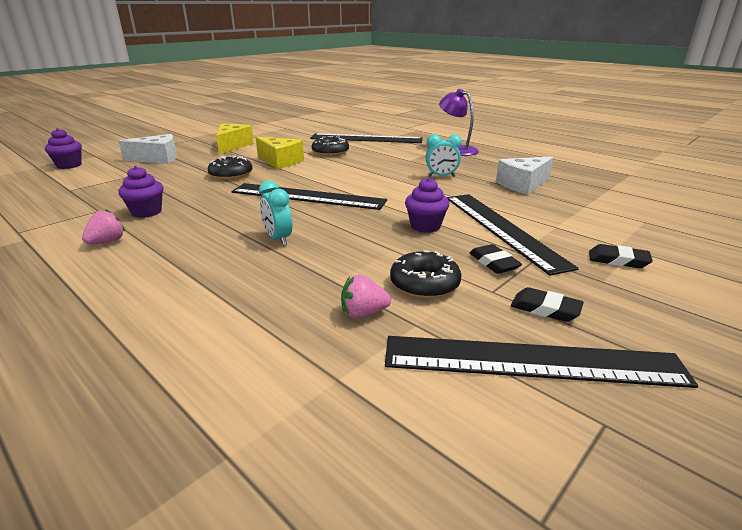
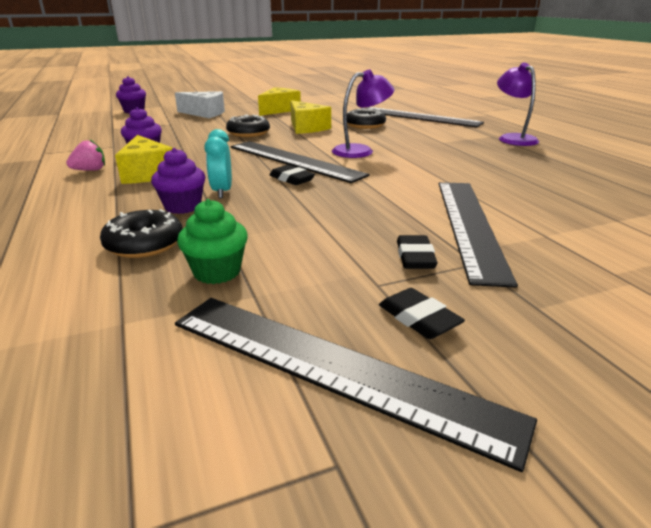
camera: 25 degrees right, 0 degrees up
(178, 234) = (147, 173): none -> yellow cheese
(354, 178) = (360, 151): none -> purple lamp
(363, 313) = (217, 272): pink strawberry -> green cupcake
(424, 284) = (311, 260): black donut -> black donut (144, 244)
(425, 226) = (381, 206): purple cupcake -> purple cupcake (183, 207)
(441, 176) = (460, 162): turquoise clock -> none
(523, 184) = (556, 184): white cheese -> none
(618, 260) = (591, 290): black eraser -> black eraser (292, 179)

